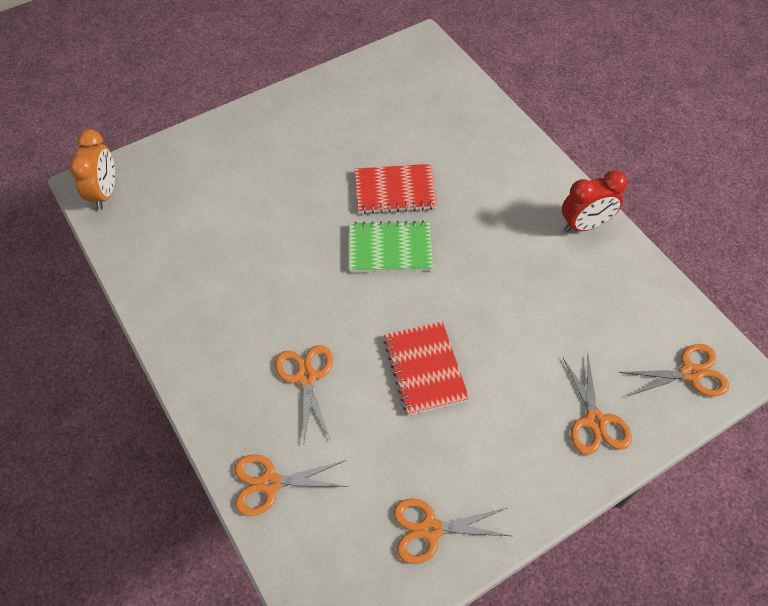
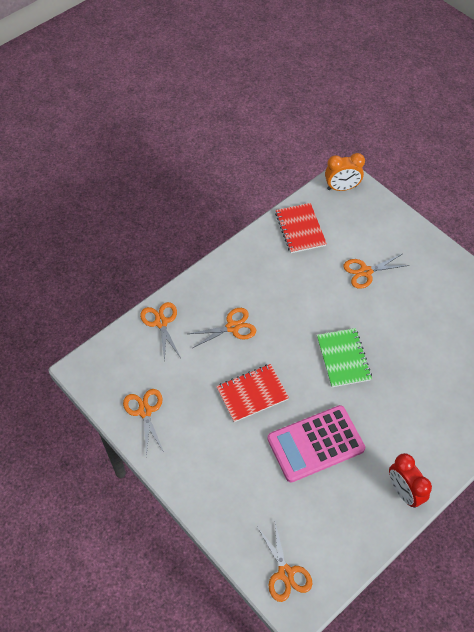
camera: 80 degrees right, 0 degrees up
(395, 190) = (397, 354): red notebook -> red notebook (300, 229)
(512, 305) = (315, 444): none -> pink calculator
(595, 421) = (233, 505): orange scissors -> orange scissors (365, 271)

